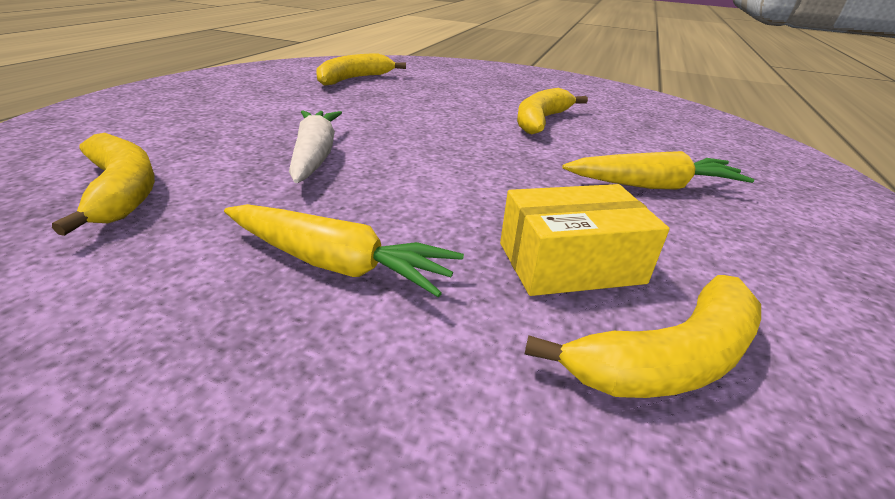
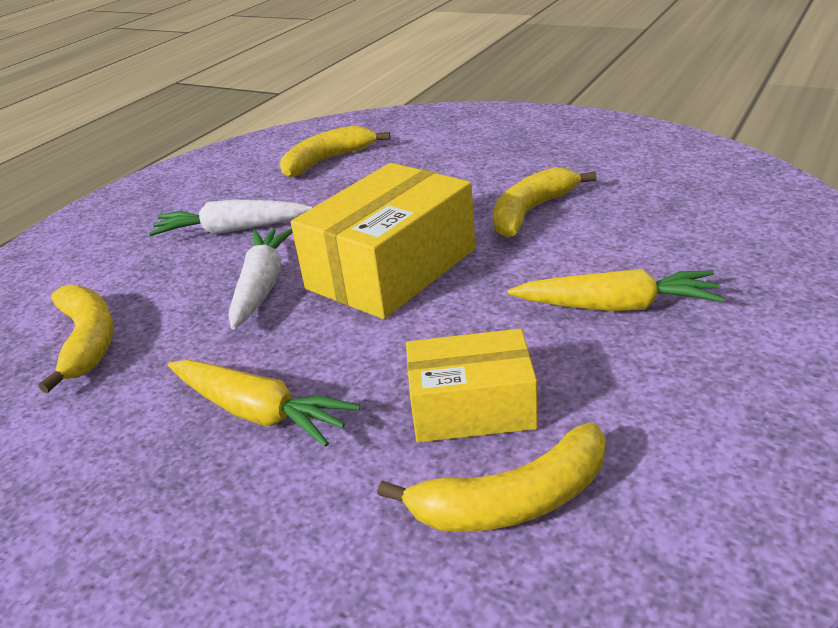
camera: 15 degrees right, 0 degrees up
(276, 115) = (232, 230): none -> white carrot
(438, 150) = (391, 268): none -> yellow box

